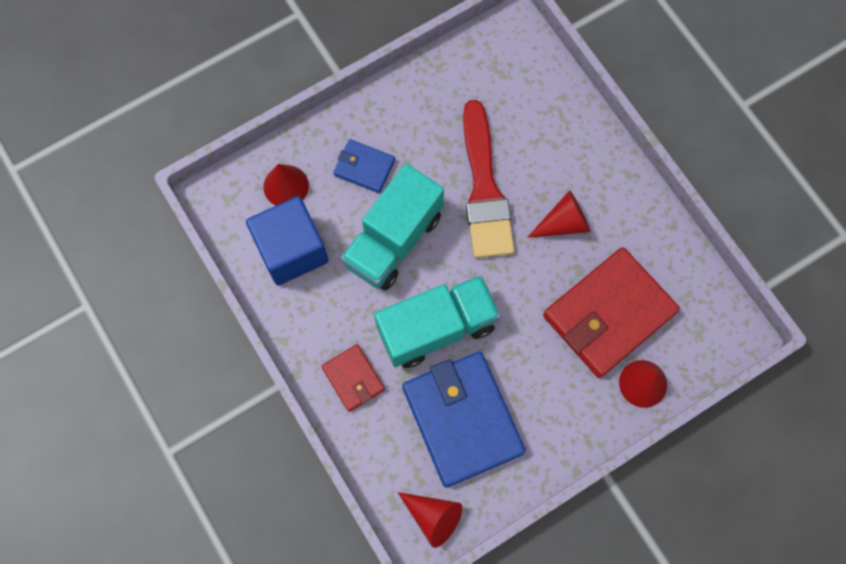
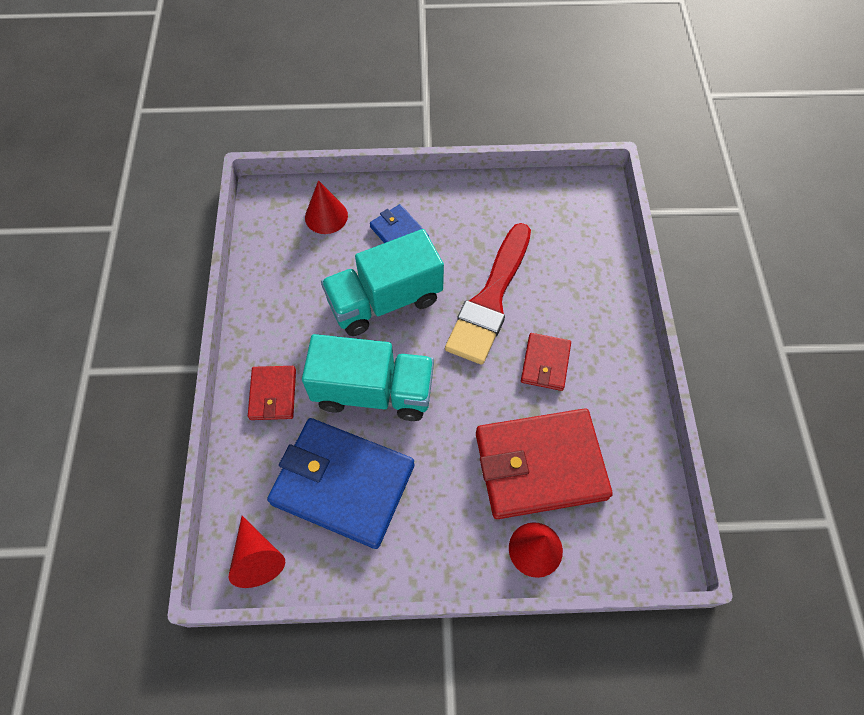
camera: 30 degrees right, 10 degrees down
(291, 250) = (296, 266): blue cube -> none
(462, 419) = (343, 484): blue wallet -> blue wallet turned 75 degrees counterclockwise
(563, 223) = (545, 363): red cone -> red wallet

